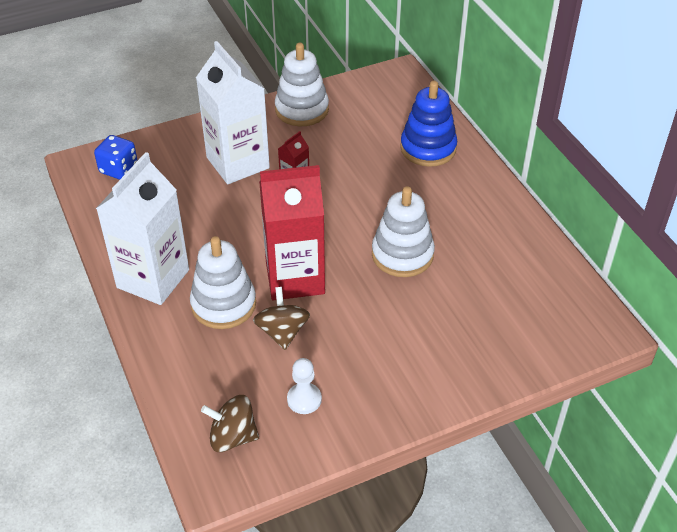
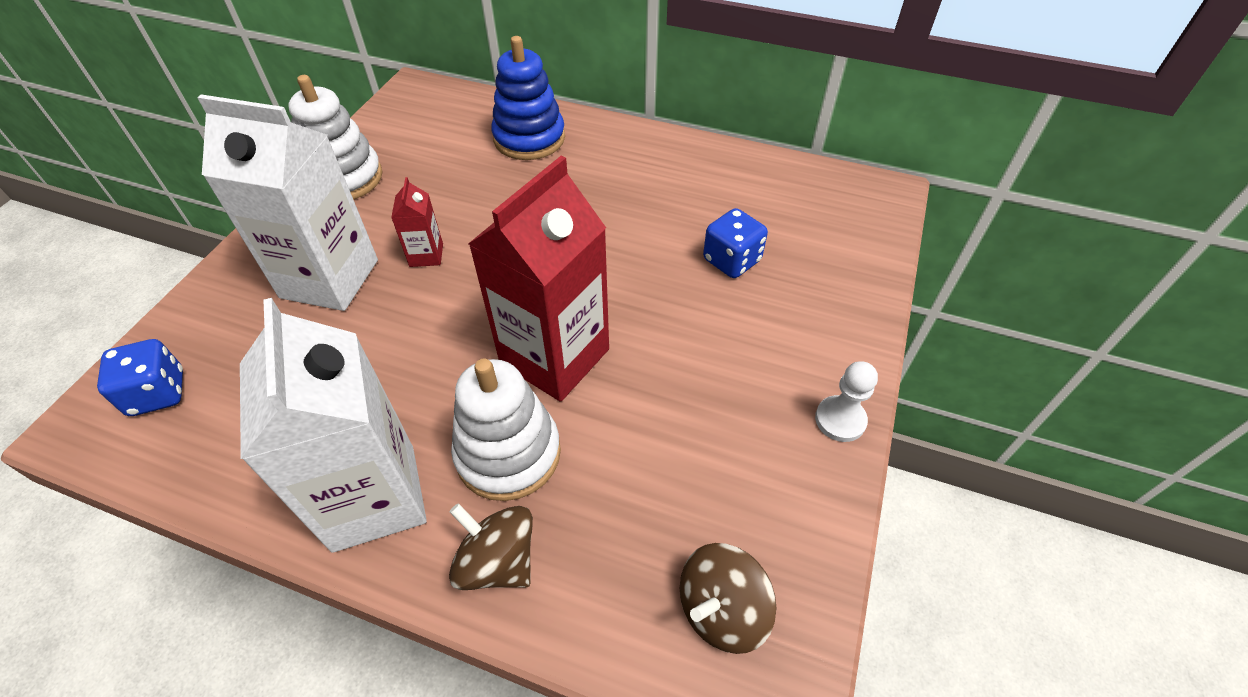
camera: 45 degrees left, 5 degrees up
(282, 332) = (617, 428): brown spinning top -> brown spinning top (498, 561)
(304, 399) = (737, 485): white pawn -> white pawn (840, 420)
(402, 254) = (634, 251): white stacking toy -> none
(450, 299) = (731, 260): none -> blue dice

